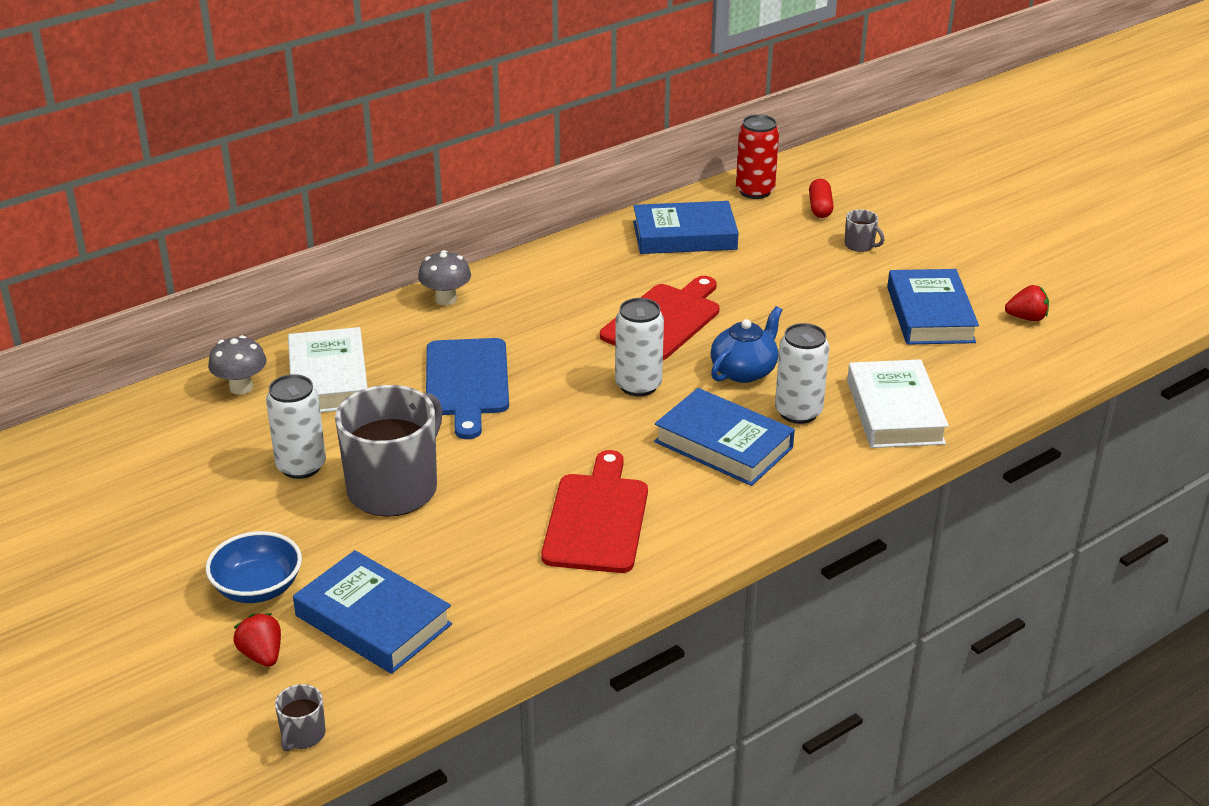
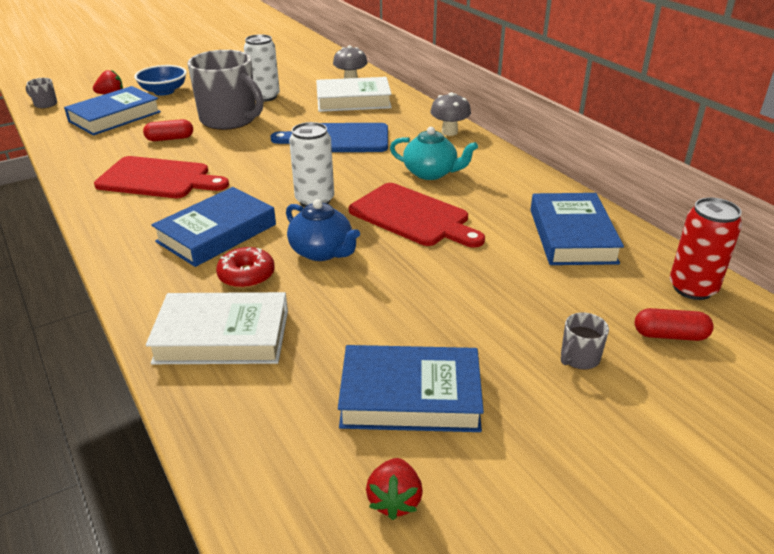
camera: 95 degrees right, 0 degrees up
(465, 536) = (170, 139): none -> red capsule
(562, 311) = (431, 173): none -> turquoise teapot
(798, 412) = (246, 275): white can -> red donut

